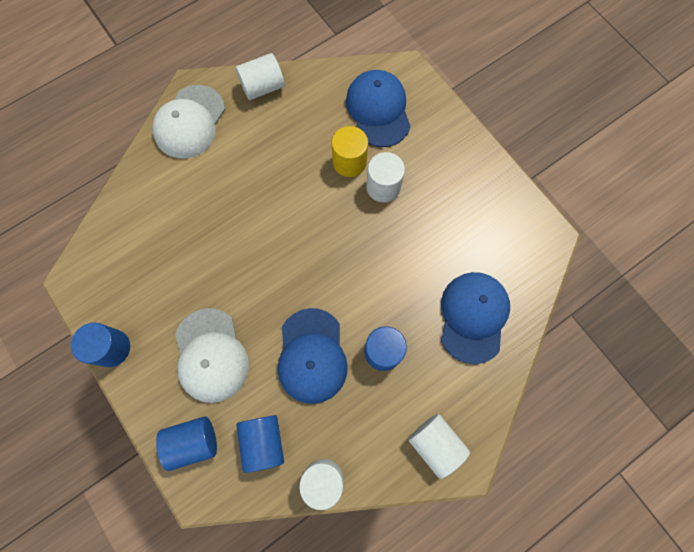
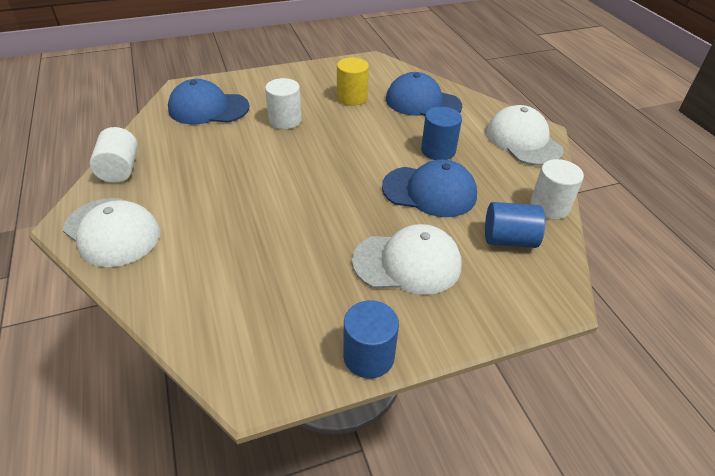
camera: 75 degrees left, 30 degrees down
(193, 442) = (502, 295): blue cylinder -> none
(349, 162) = (247, 133): yellow cylinder -> yellow cylinder (352, 98)
(435, 444) = (523, 140): white cylinder -> white cap

